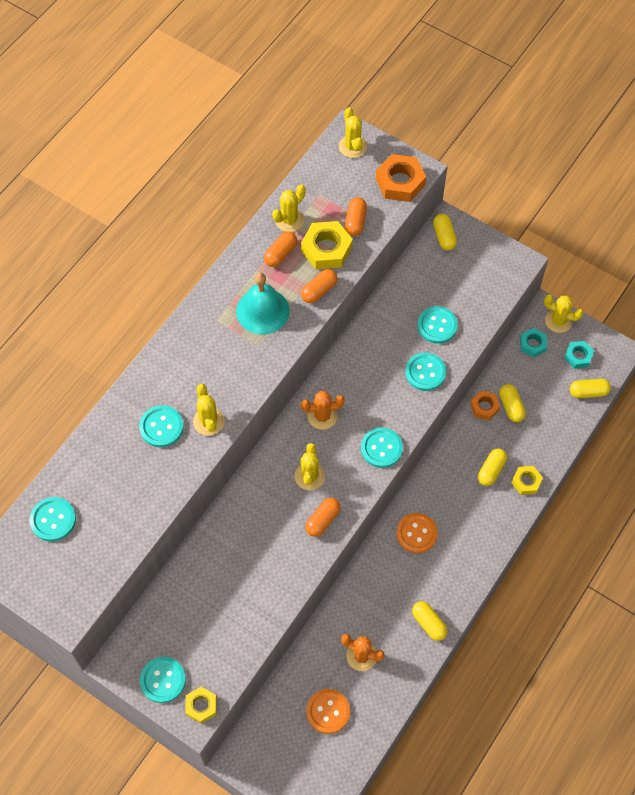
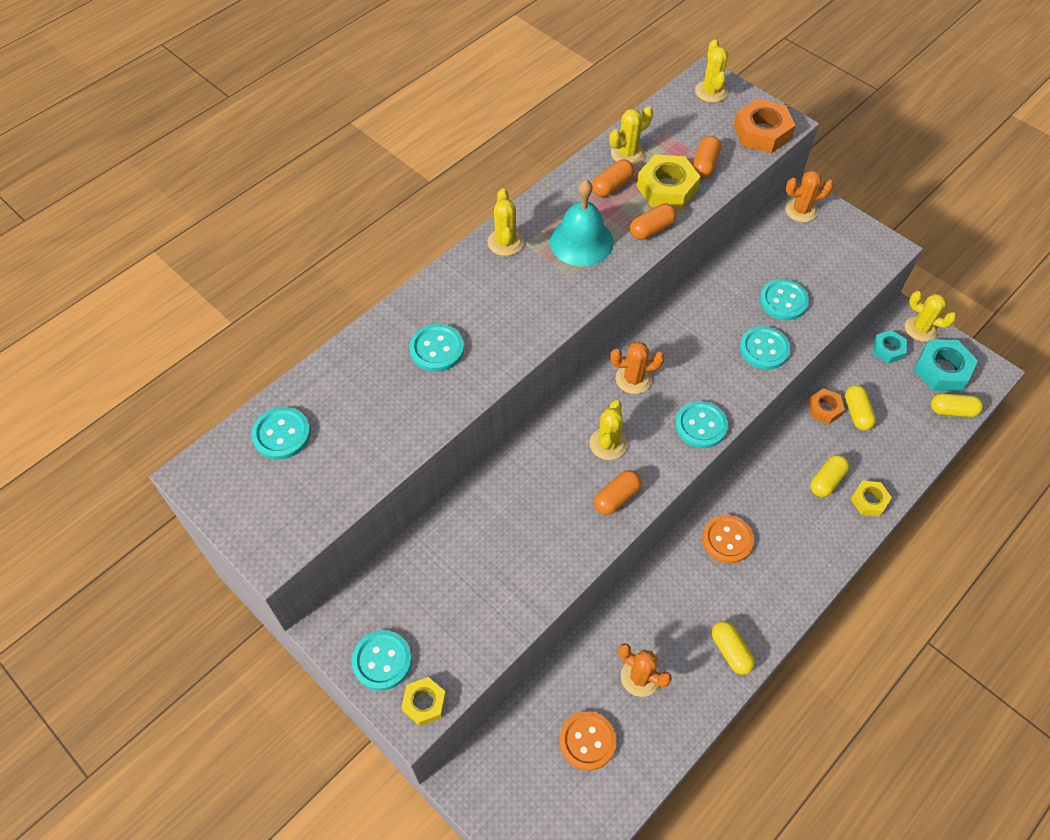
camera: 10 degrees right, 5 degrees down
(209, 421) = (495, 351): yellow cactus -> yellow cactus (505, 242)
(444, 236) = (801, 210): yellow capsule -> orange cactus
(578, 356) = (942, 370): turquoise nut -> turquoise nut, size x1.67

